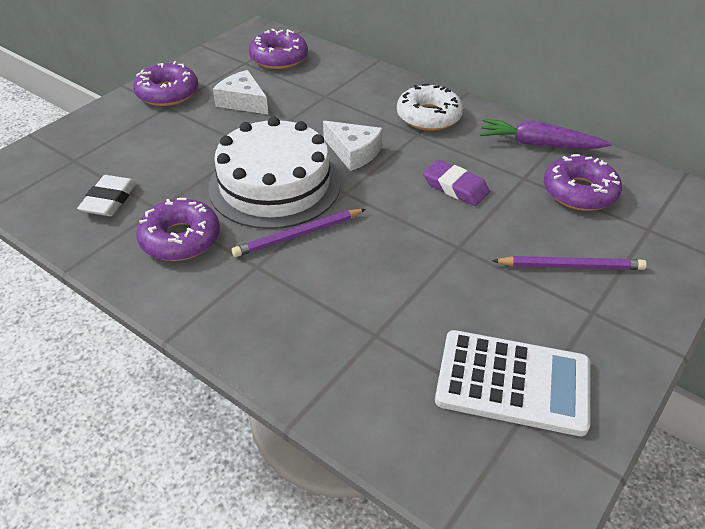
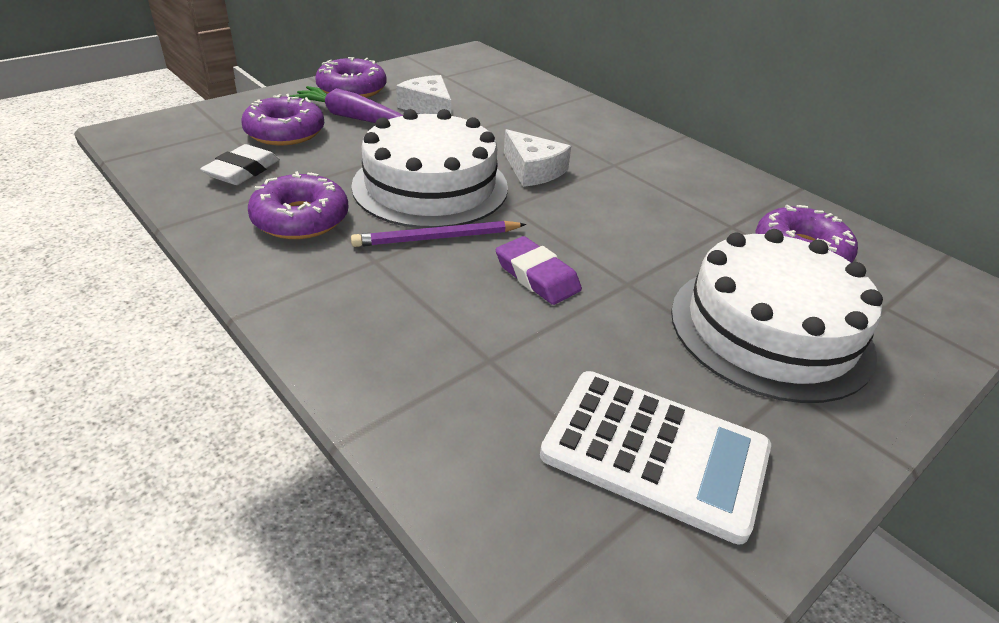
camera: 10 degrees right, 5 degrees down
(279, 58) = (483, 77): purple donut -> purple donut (285, 132)
(428, 116) = (633, 150): white donut -> none
(455, 187) = (643, 222): purple eraser -> purple eraser (537, 276)
(538, 144) = (759, 196): purple carrot -> purple carrot (351, 117)
(570, 266) = (770, 329): purple pencil -> white cake

